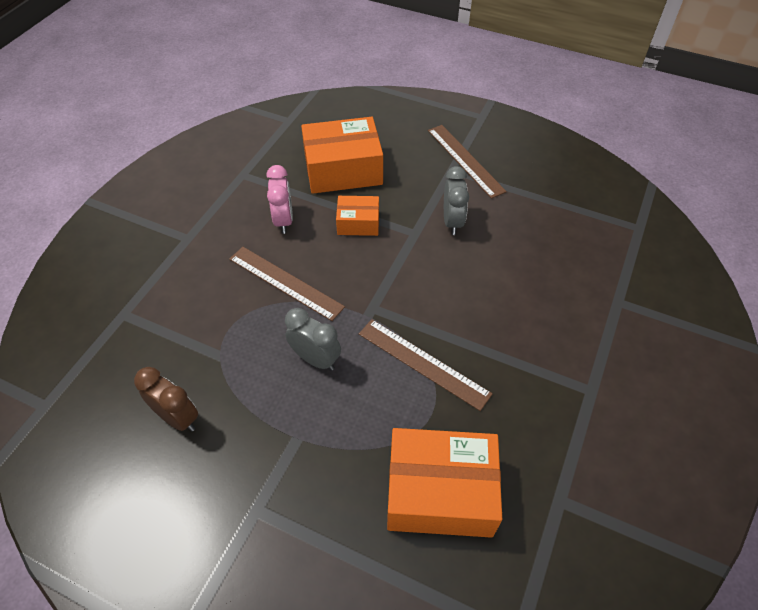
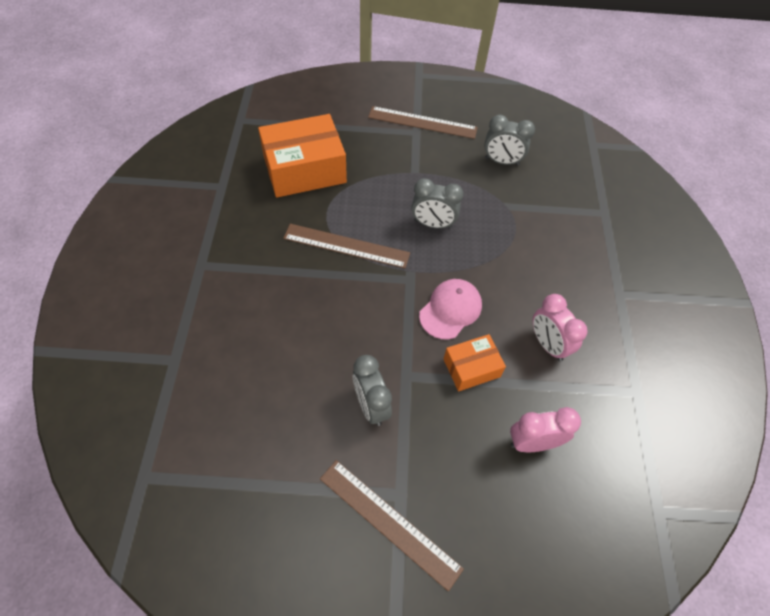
camera: 155 degrees right, 5 degrees up
(178, 418) = (502, 161): brown clock -> grey clock
(285, 282) = (499, 278): brown ruler -> brown ruler (422, 122)
(343, 169) = (532, 442): orange box -> pink clock
(349, 269) = (450, 310): none -> pink cap

